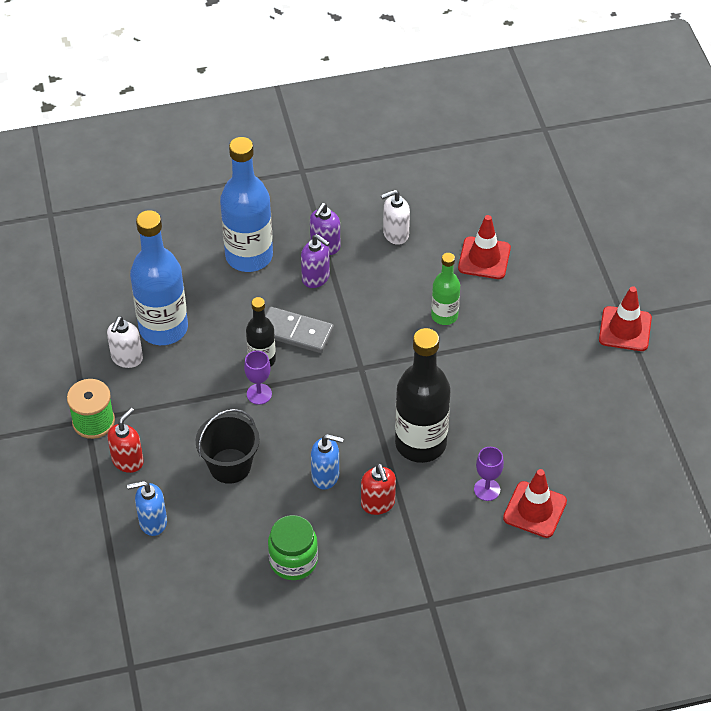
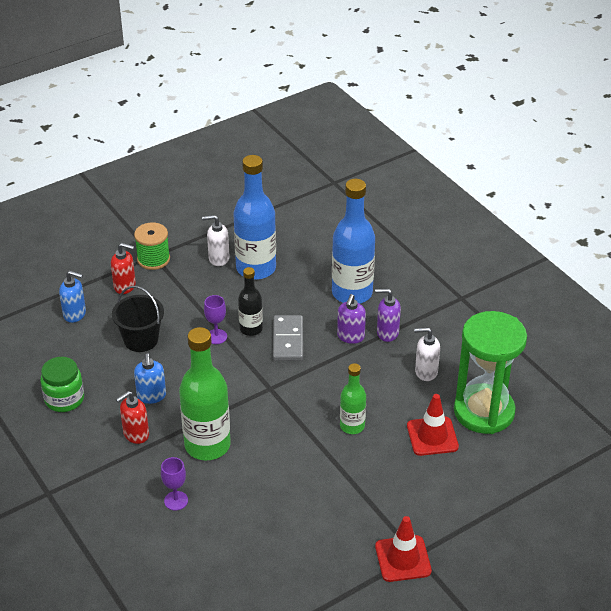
camera: 70 degrees right, 10 degrees down
(152, 522) = (75, 314): blue soap dispenser -> blue soap dispenser turned 135 degrees clockwise
(395, 234) = (426, 372): white soap dispenser -> white soap dispenser turned 45 degrees counterclockwise
(420, 443) = (207, 445): black bottle -> green bottle
(468, 209) = (484, 411): none -> green hourglass
(535, 510) = (166, 539): red traffic cone -> none

